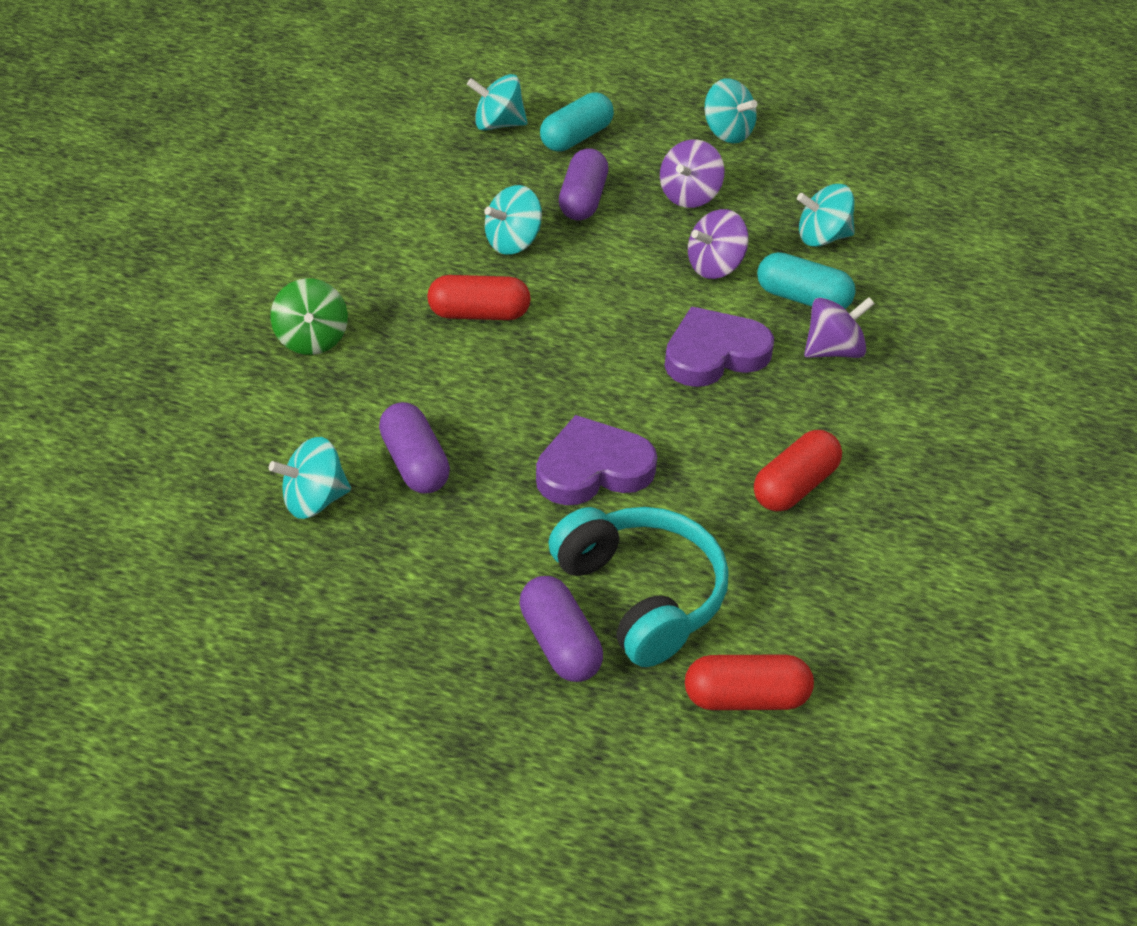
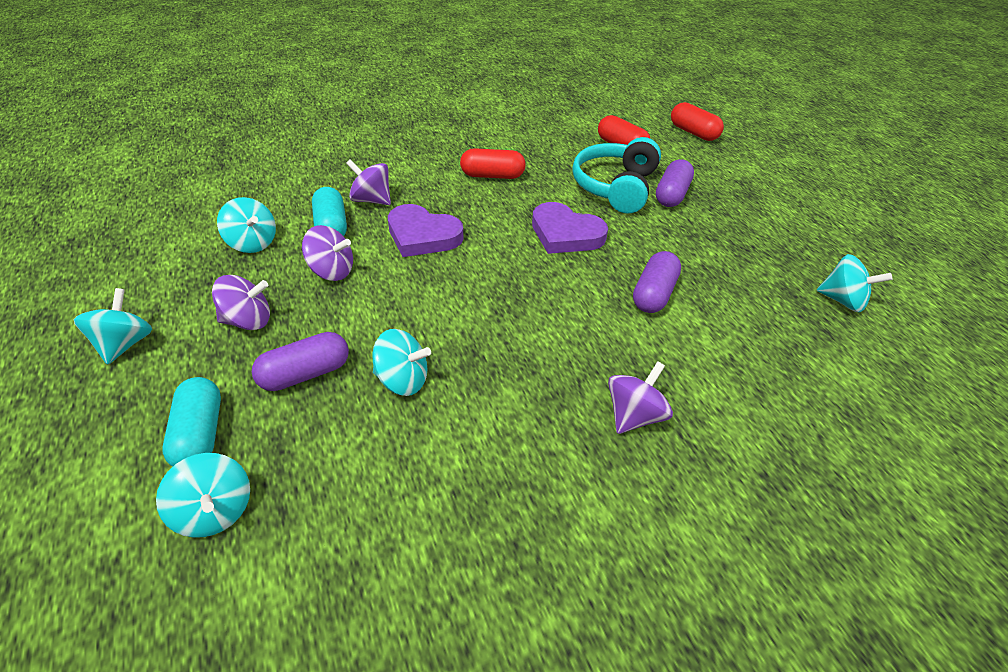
camera: 130 degrees left, 0 degrees up
(311, 339) = (634, 415): green spinning top -> purple spinning top
(314, 501) = (732, 314): turquoise spinning top -> turquoise spinning top (842, 300)
(479, 314) = (502, 347): red capsule -> red capsule (693, 132)
(576, 137) = (200, 434): turquoise capsule -> turquoise capsule turned 75 degrees clockwise

